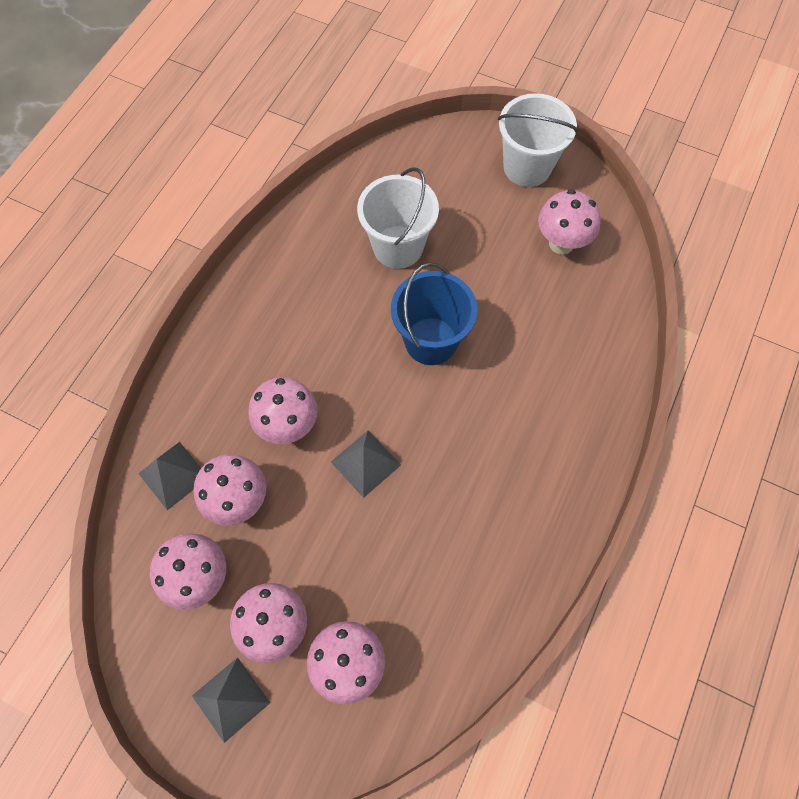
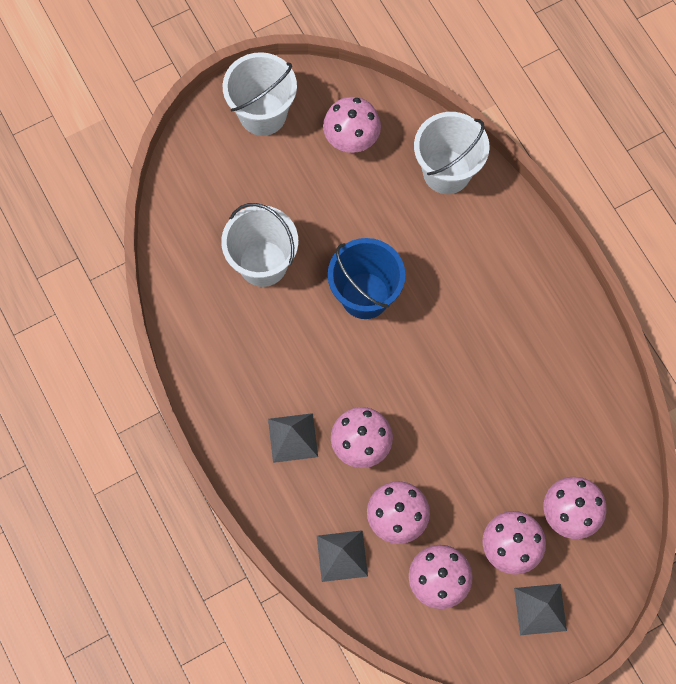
camera: 55 degrees left, 5 degrees up
(365, 463) = (431, 409): grey pyramid -> grey pyramid (292, 438)
(599, 334) = (446, 172): none -> white bucket

